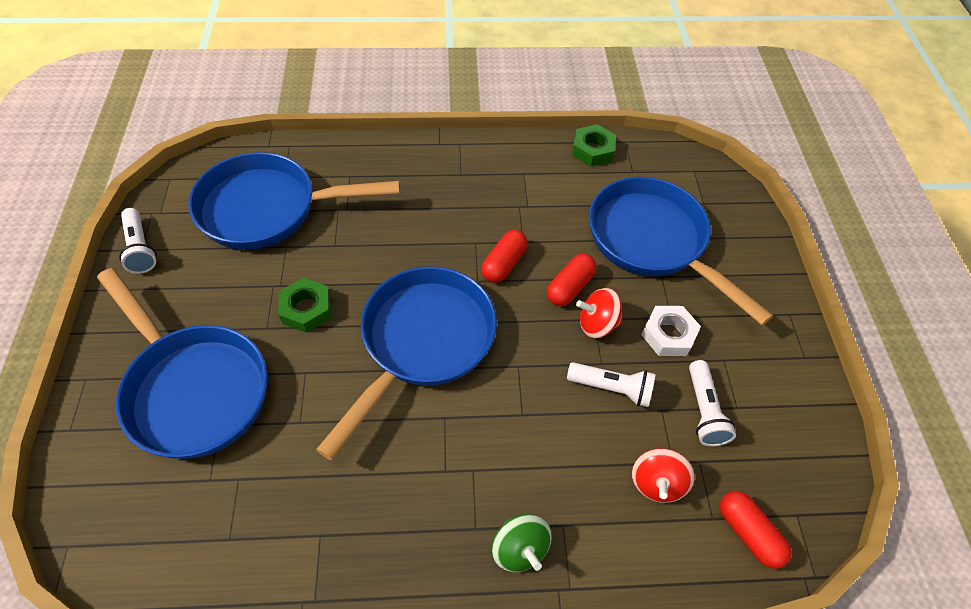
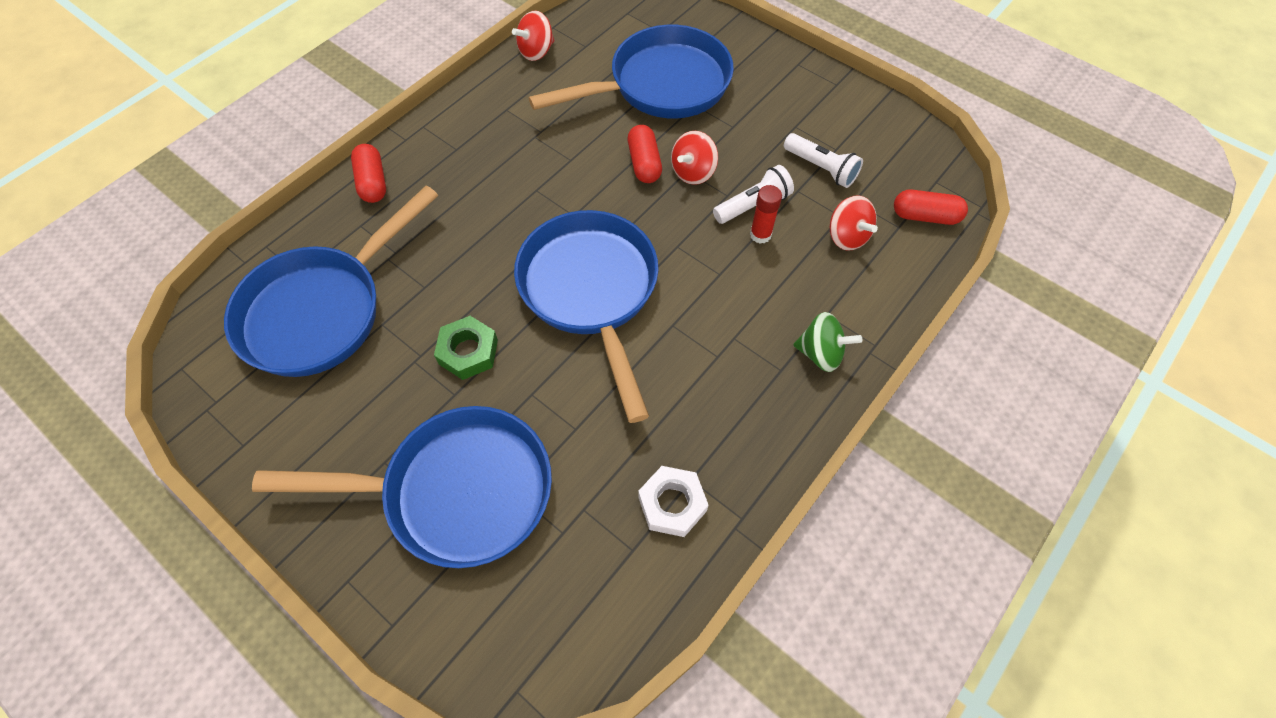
camera: 45 degrees left, 5 degrees up
(140, 248) = (241, 445): white flashlight -> none
(504, 264) = (577, 187): red capsule -> red capsule (373, 182)
(589, 415) = (760, 235): none -> red glue stick
(592, 150) = (536, 52): green nut -> red spinning top
(653, 242) = (661, 85): blue pan -> blue pan turned 150 degrees clockwise
(668, 334) = (745, 139): white nut -> white nut (672, 504)

